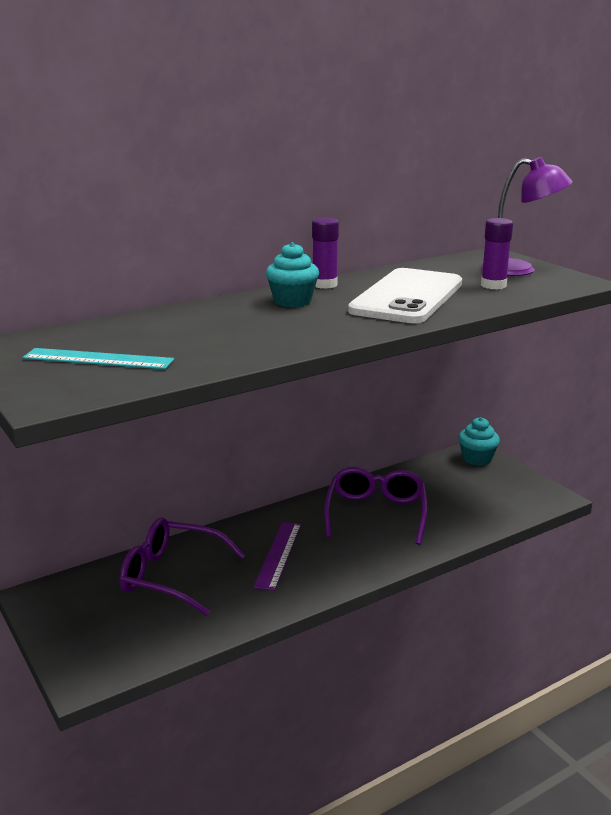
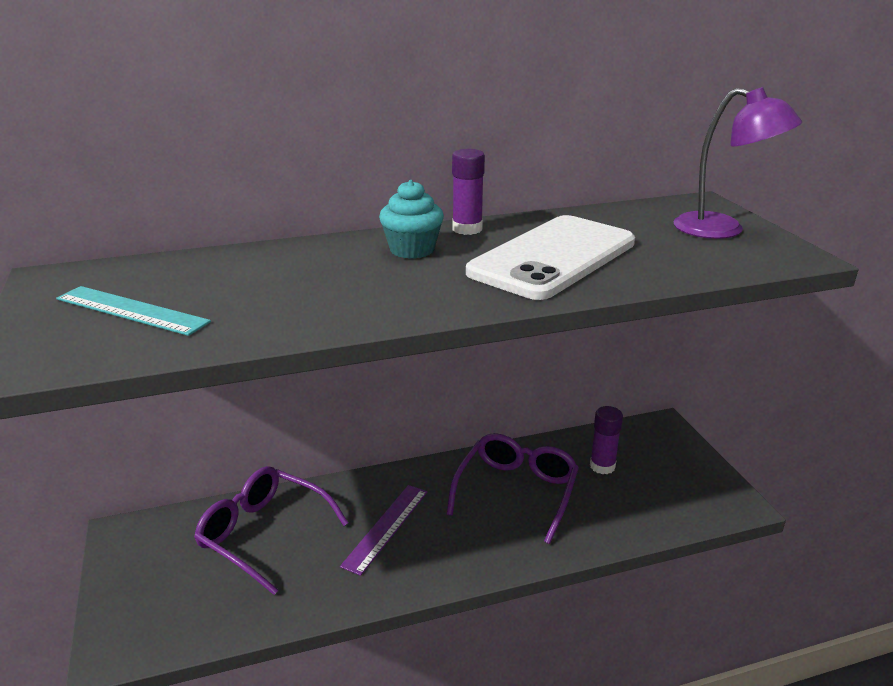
camera: 15 degrees right, 5 degrees up
(477, 459) = (662, 436): turquoise cupcake -> none
(493, 285) = (674, 250): purple glue stick -> purple glue stick (602, 466)

